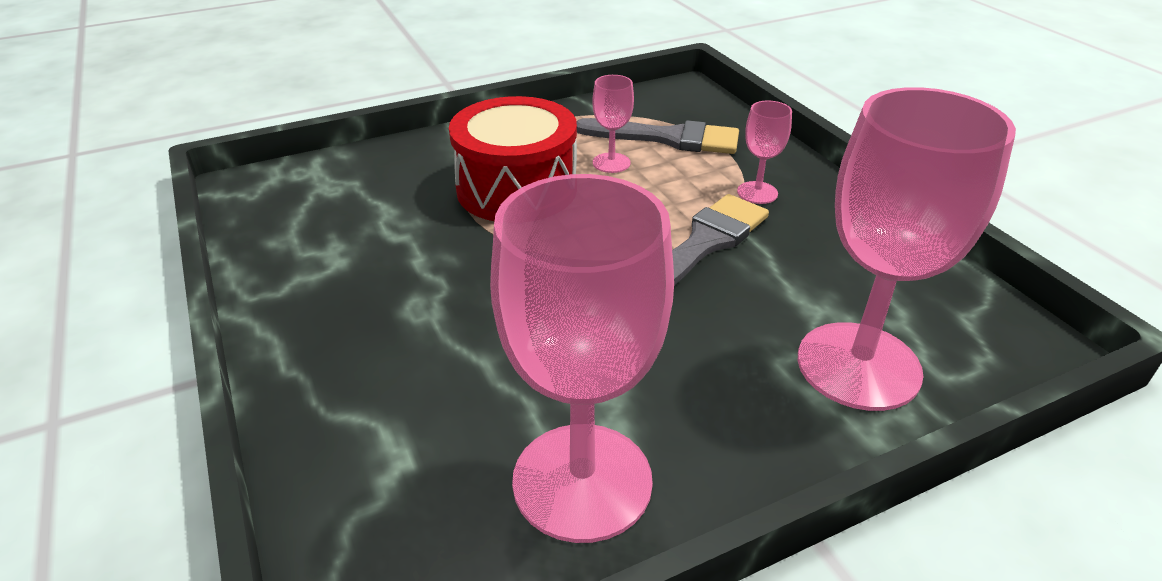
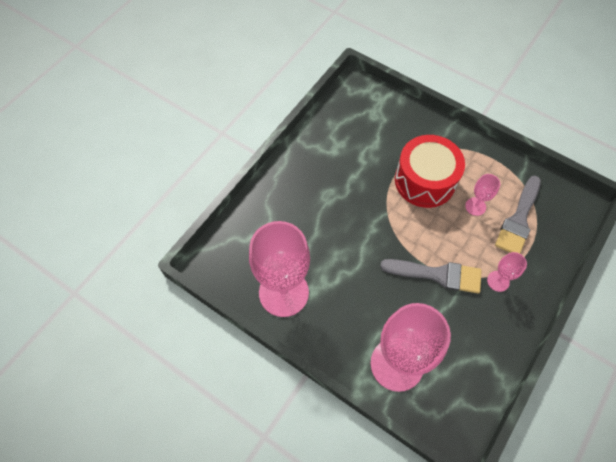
camera: 60 degrees right, 25 degrees up
(667, 138) = (518, 219): grey brush -> grey brush turned 45 degrees clockwise

